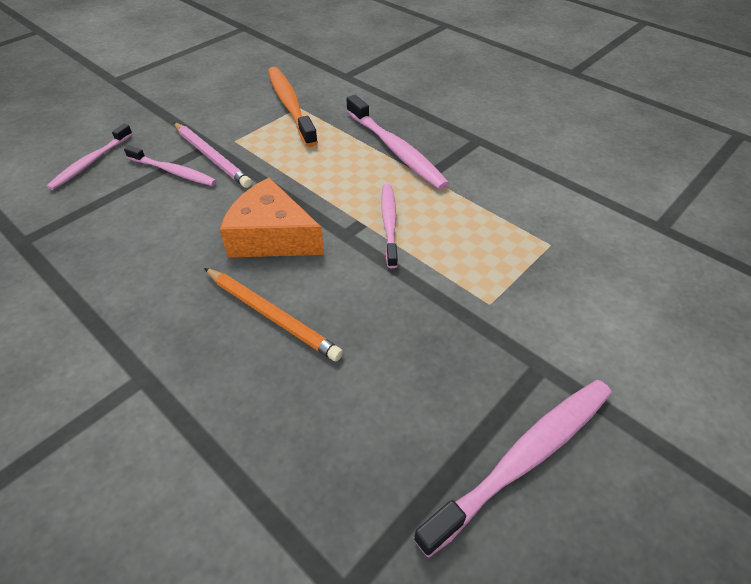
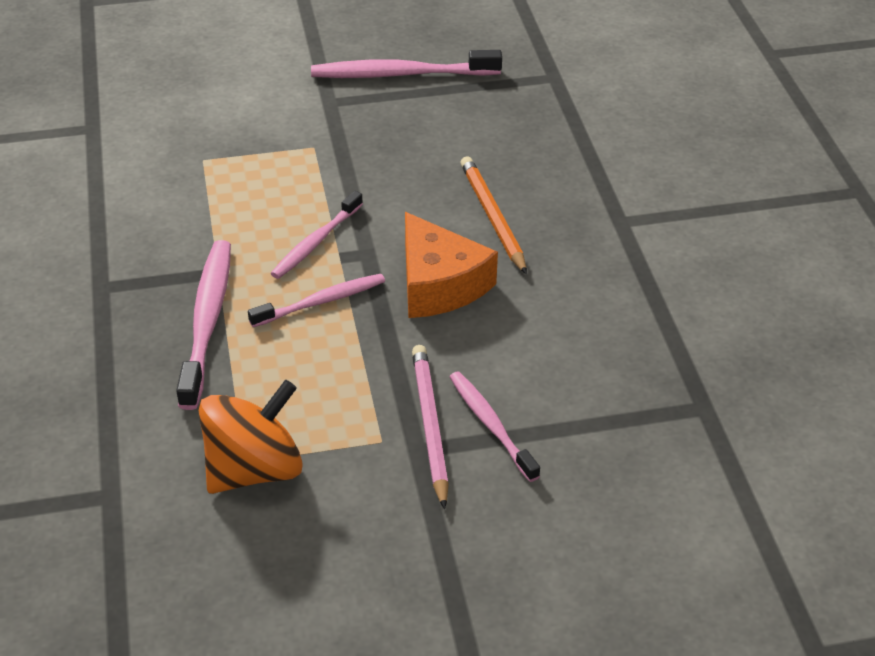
camera: 145 degrees left, 5 degrees down
(91, 162) = (589, 499): pink toothbrush -> pink toothbrush (320, 302)
(290, 106) = (254, 469): orange toothbrush -> orange spinning top

